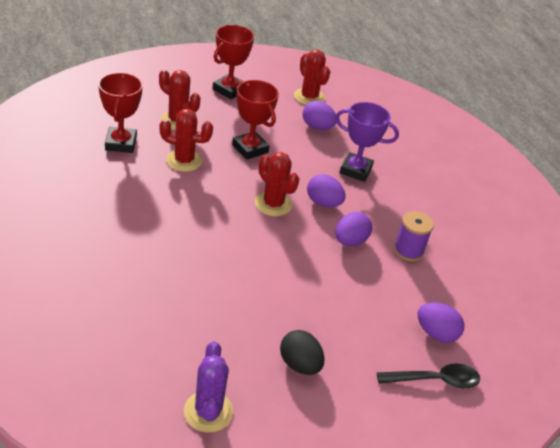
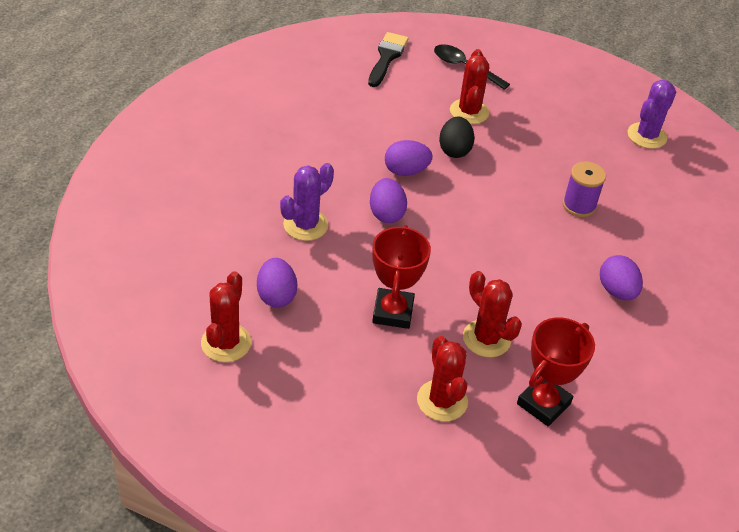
camera: 135 degrees left, 5 degrees up
(229, 90) = (320, 415): red trophy -> none
(273, 204) = (439, 240): red cactus -> red cactus (469, 112)
(299, 364) = (554, 124): black egg -> black egg (454, 150)
(355, 170) = (305, 225): purple trophy -> purple cactus
(408, 250) = (363, 137): purple spool -> purple spool (579, 205)
(436, 333) = (425, 85): purple egg -> purple egg (616, 291)
(497, 343) = (387, 57): none -> black brush

